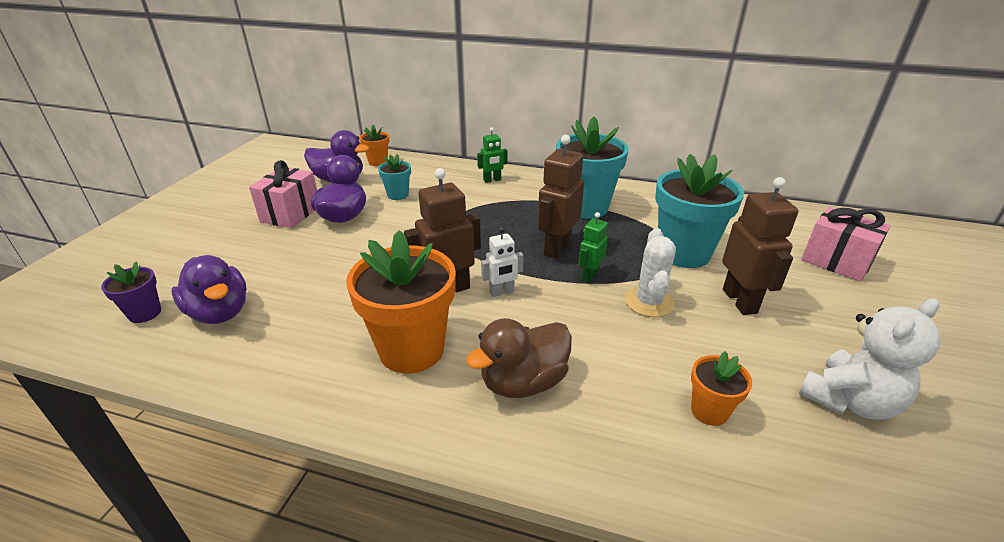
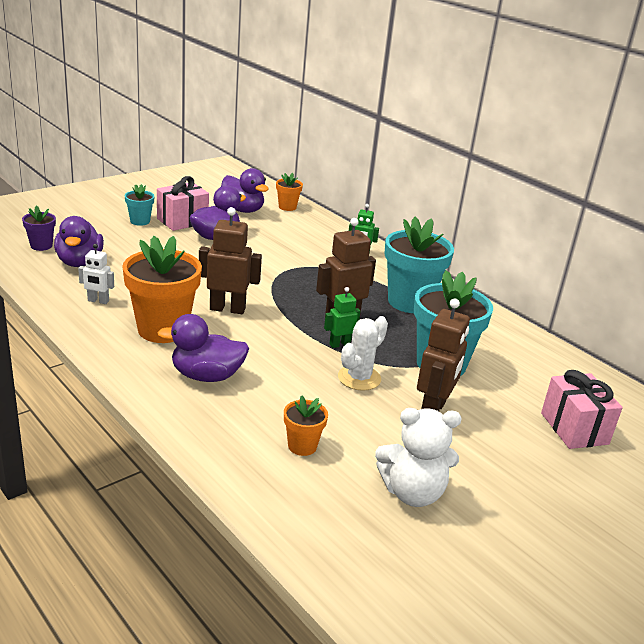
camera: 30 degrees right, 5 degrees down
(398, 195) = (272, 236): turquoise flower pot -> turquoise flower pot (140, 221)
(502, 292) = (261, 326): white robot -> white robot (98, 301)
(523, 382) = (206, 376): brown duck -> purple duck

